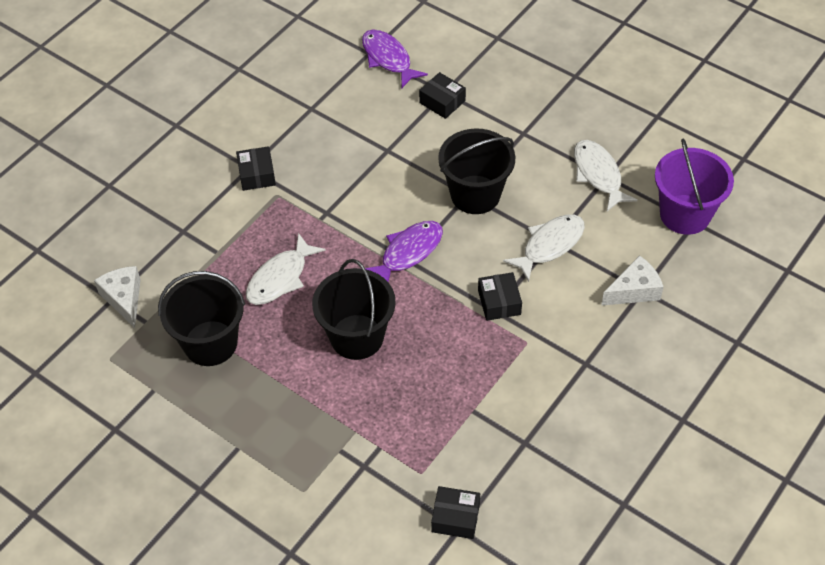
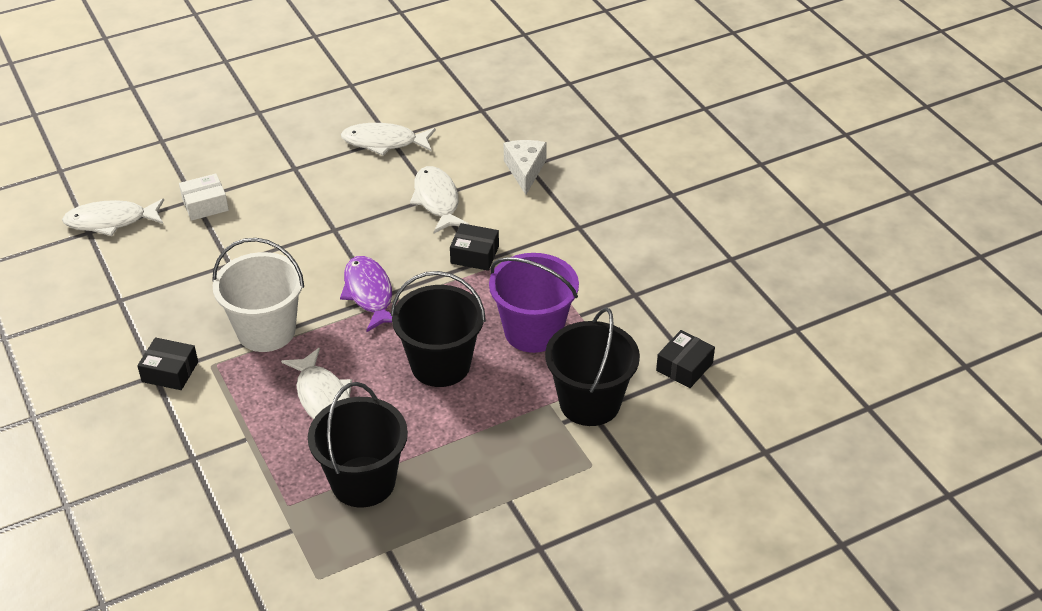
camera: 65 degrees left, 10 degrees down
(124, 299) = (244, 540): white cheese -> none
(329, 209) = (266, 331): none -> white bucket
(388, 59) = (111, 221): purple fish -> white fish
(442, 102) = (205, 205): black box -> white box
(475, 195) = (339, 225): black bucket -> black bucket (590, 403)
(685, 214) = (469, 112): purple bucket -> purple bucket (533, 331)

